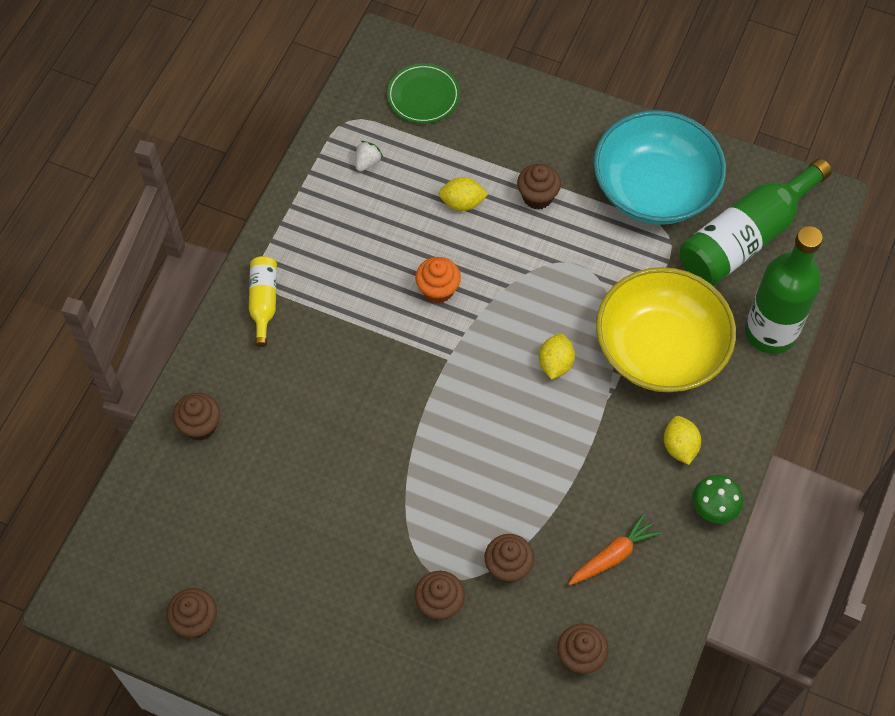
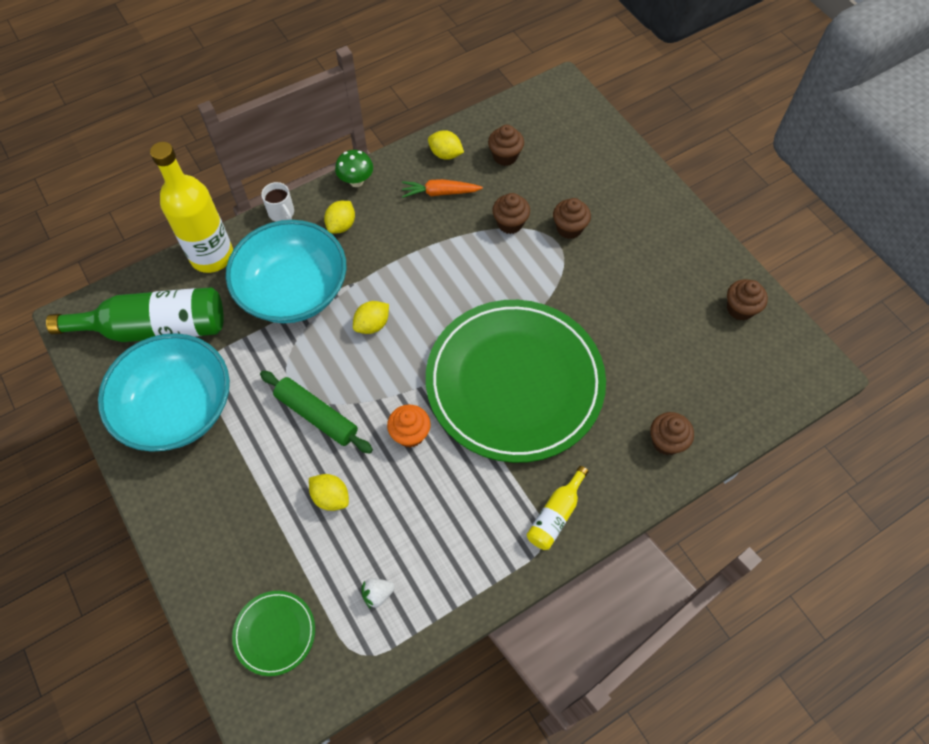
camera: 145 degrees left, 0 degrees up
(378, 393) = (514, 382): none -> green plate
(531, 255) = (317, 416): none -> green rolling pin
(537, 197) = (268, 462): brown cupcake -> none
(649, 612) = (445, 154): none -> yellow lemon
(660, 349) = (293, 290): yellow bowl -> turquoise bowl
(752, 420) = (281, 213): none -> white mug
(770, 332) = (212, 256): green bottle -> yellow bottle

